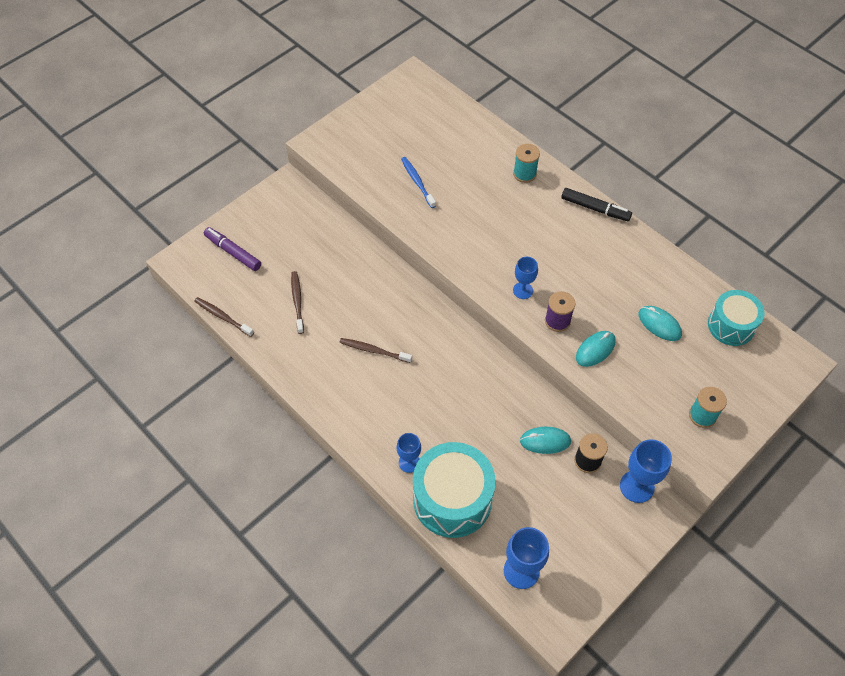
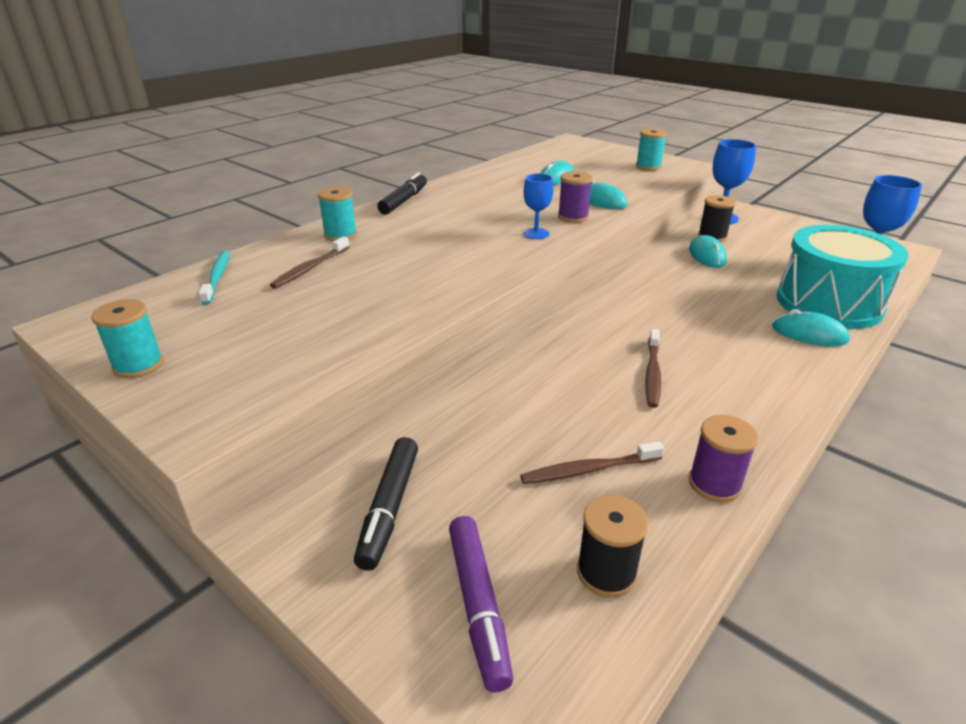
camera: 95 degrees left, 25 degrees down
(222, 317) = (673, 594): brown toothbrush -> brown toothbrush (310, 268)
(233, 252) = (478, 604): purple marker -> purple marker turned 45 degrees counterclockwise
(238, 296) = (606, 572): none -> black spool
(278, 352) = (714, 484): none -> purple spool
(288, 224) = (389, 507): none -> black marker
(369, 111) = (138, 365): none -> turquoise spool
(409, 462) = (809, 334): blue goblet -> turquoise mouse
(417, 182) = (341, 308): blue toothbrush -> none
(462, 121) = (217, 277): none -> turquoise toothbrush
(731, 325) = (545, 156): turquoise drum -> none

